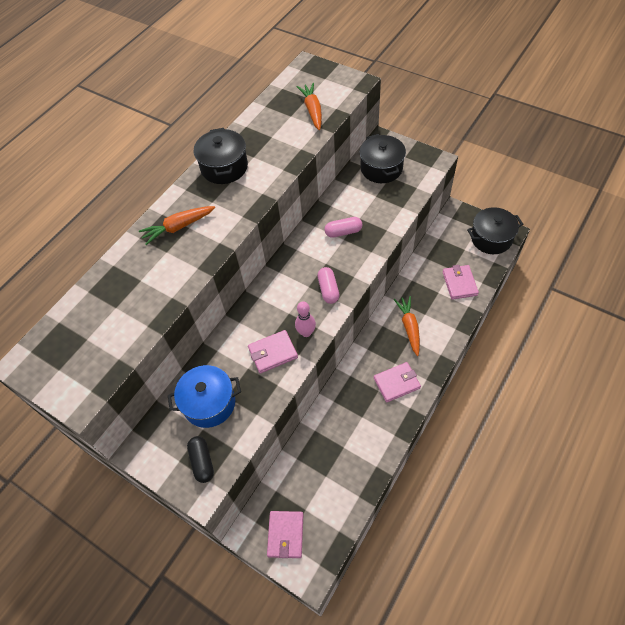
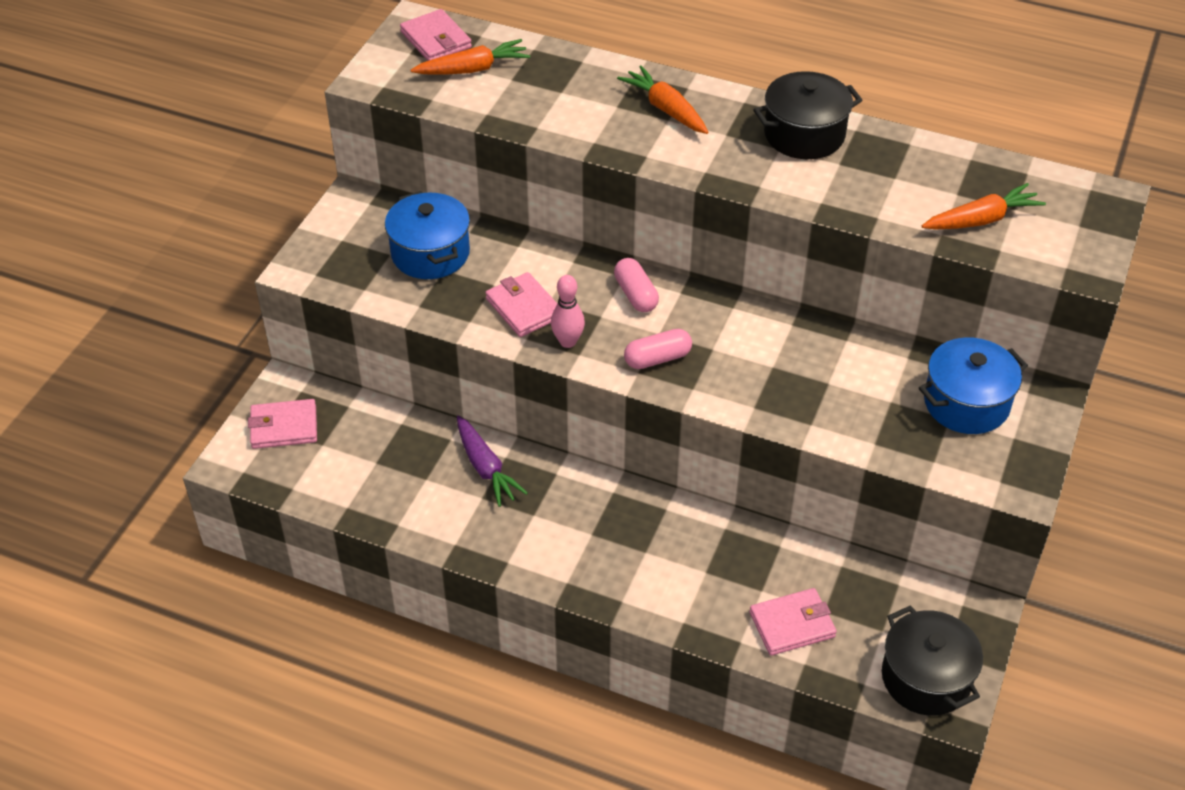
camera: 75 degrees right, 10 degrees down
(202, 462) = (341, 262): black capsule -> none
(340, 412) = (486, 468): none -> purple carrot
(343, 232) = (789, 364): pink capsule -> pink capsule (636, 294)
(381, 168) = (966, 403): black pot -> blue pot
(396, 383) = (552, 539): pink wallet -> pink wallet (436, 40)
(409, 327) = (671, 549): orange carrot -> orange carrot (473, 69)

